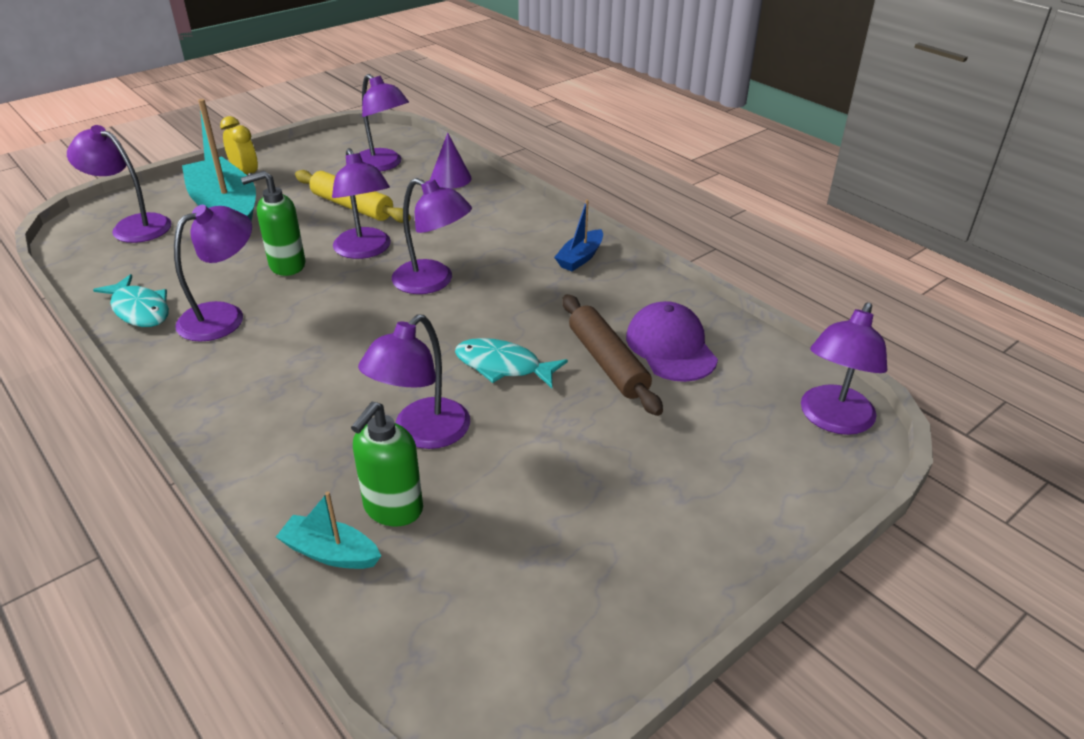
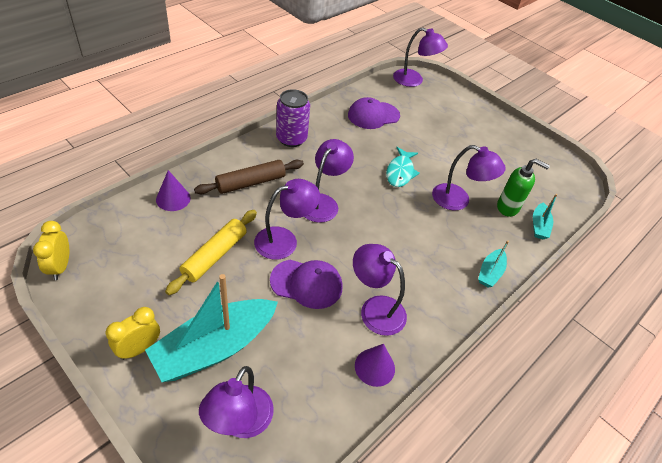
camera: 100 degrees left, 10 degrees up
(139, 310) = (374, 367): turquoise fish -> purple cone
(238, 446) = (490, 272): none -> turquoise boat
(287, 265) = (306, 284): green soap dispenser -> purple cap
(360, 134) = (60, 267): none -> yellow clock
(383, 165) = (138, 242): purple lamp -> none
(580, 258) = (291, 139): blue boat -> purple can
(607, 363) = (390, 136): brown rolling pin -> brown rolling pin (251, 183)

